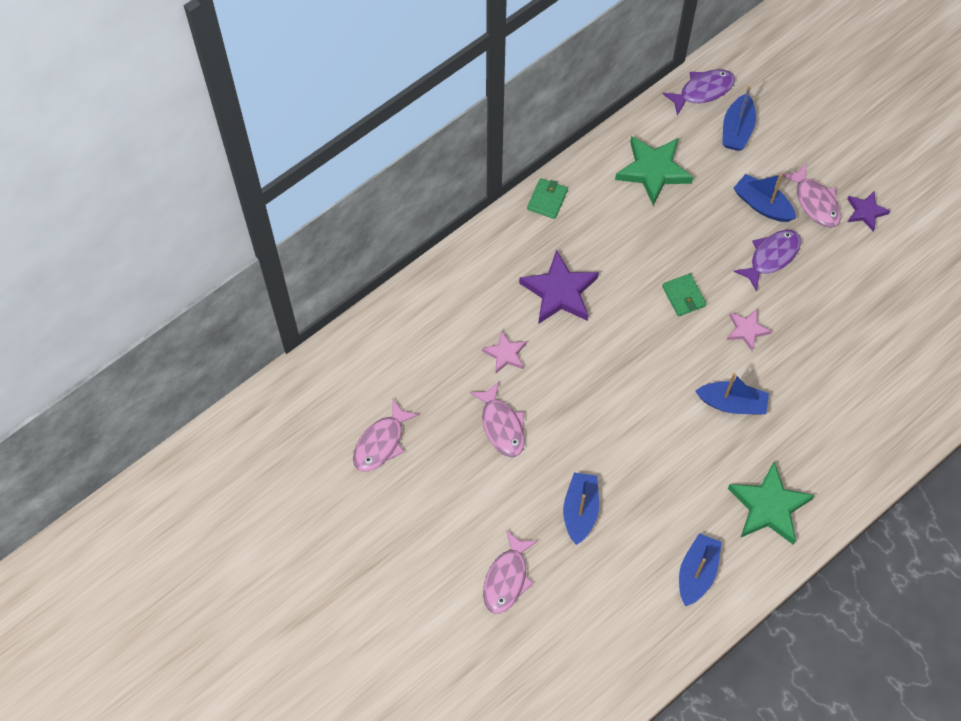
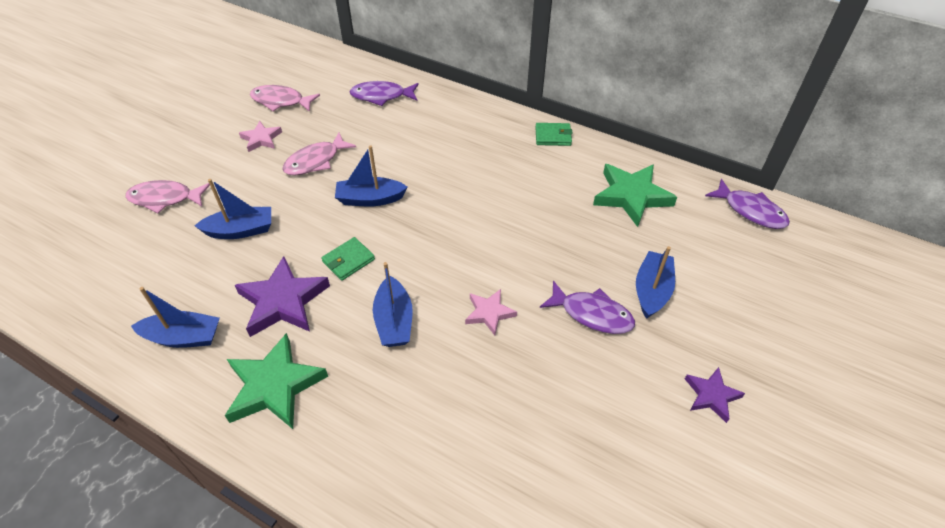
camera: 70 degrees right, 15 degrees down
(415, 337) = (381, 96): none -> purple fish
(505, 354) = (387, 147): pink star -> pink star (261, 139)
(559, 292) = (464, 165): purple star -> purple star (283, 301)
(683, 296) = (504, 251): green wallet -> green wallet (348, 260)
(737, 130) = (727, 248): blue boat -> blue boat (370, 199)
(815, 202) = (689, 339): pink fish -> none

